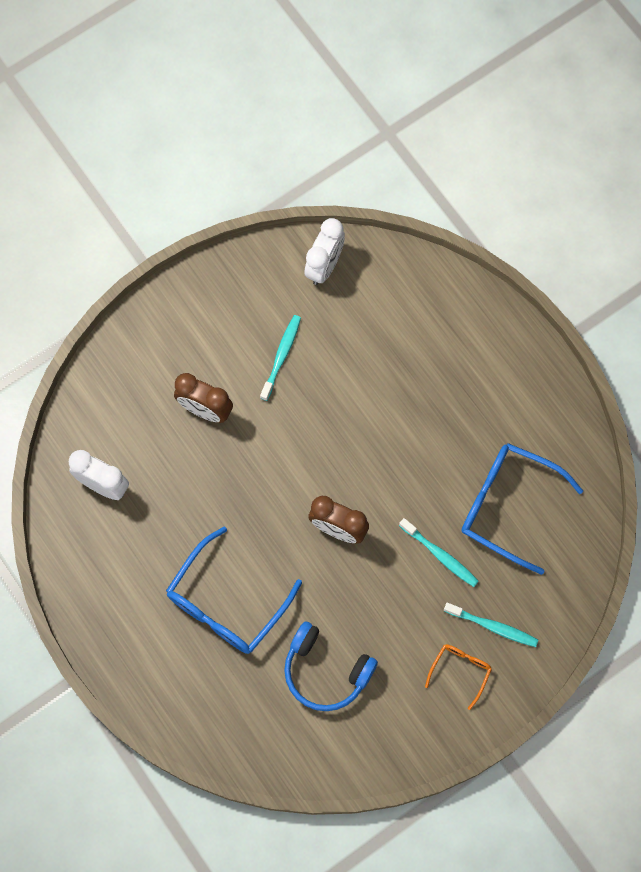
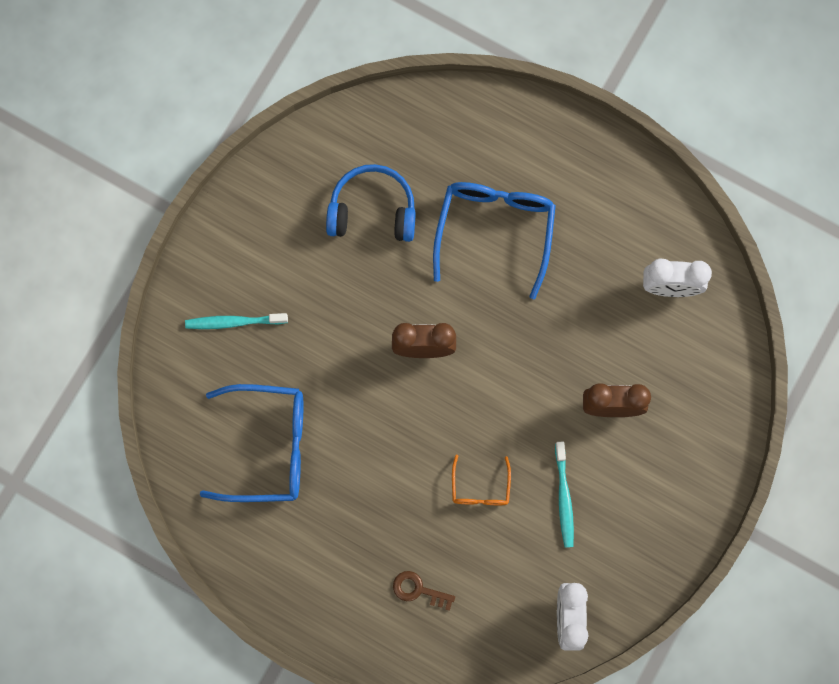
camera: 155 degrees right, 5 degrees up
(434, 338) = (418, 590): none -> brown key
(440, 555) = (314, 367): turquoise toothbrush -> none
(460, 671) = (247, 267): orange glasses -> orange glasses (480, 488)

